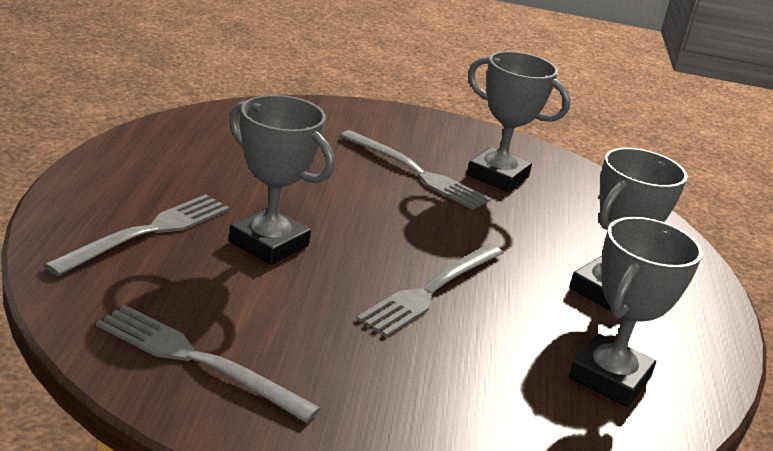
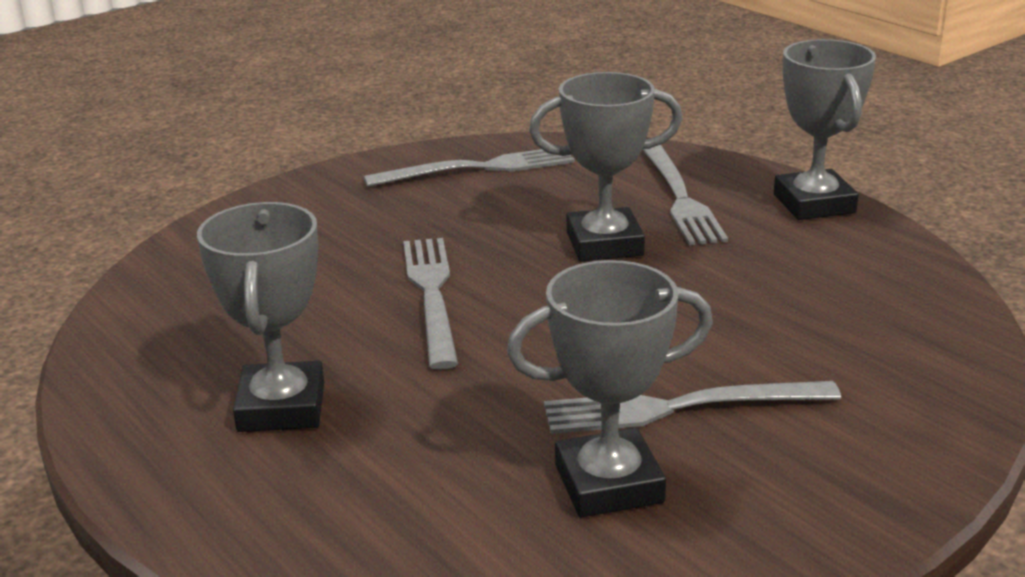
camera: 140 degrees right, 0 degrees up
(610, 378) = (197, 324): grey trophy -> grey trophy (814, 203)

